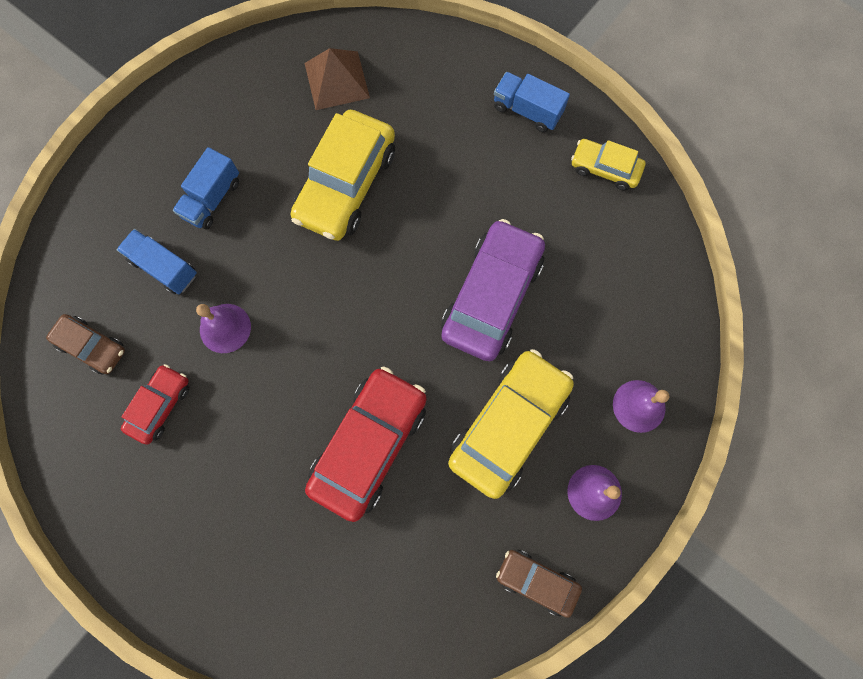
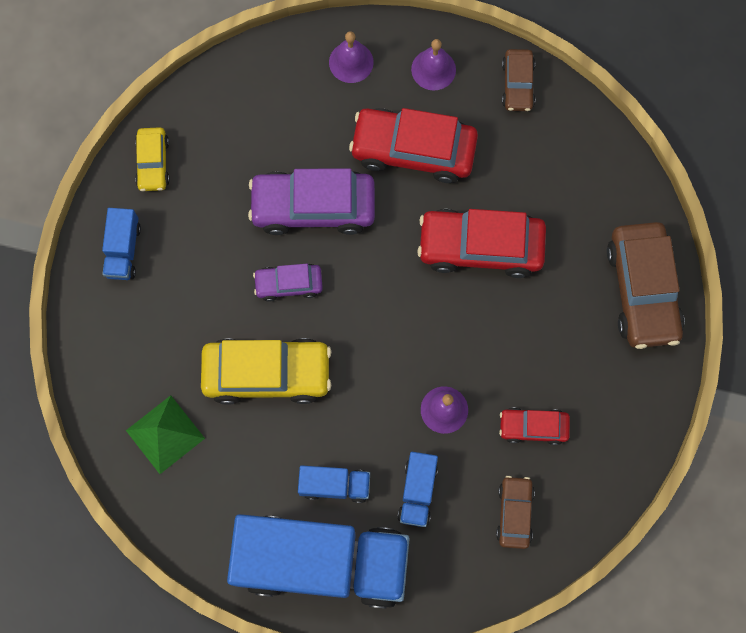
camera: 115 degrees left, 0 degrees up
(152, 159) = (322, 562): none -> blue truck
(234, 600) = (642, 290): none -> brown car
(337, 80) = (165, 434): brown pyramid -> green pyramid
(423, 240) = (289, 284): none -> purple car
(508, 425) = (413, 150): yellow car -> red car

